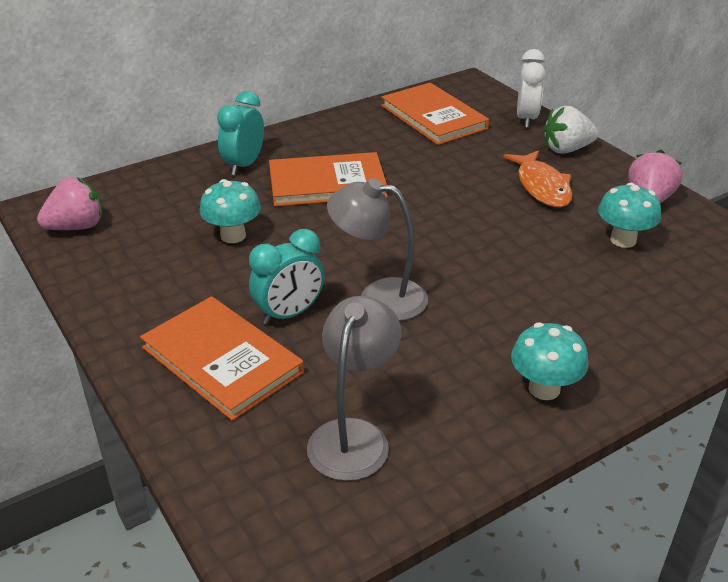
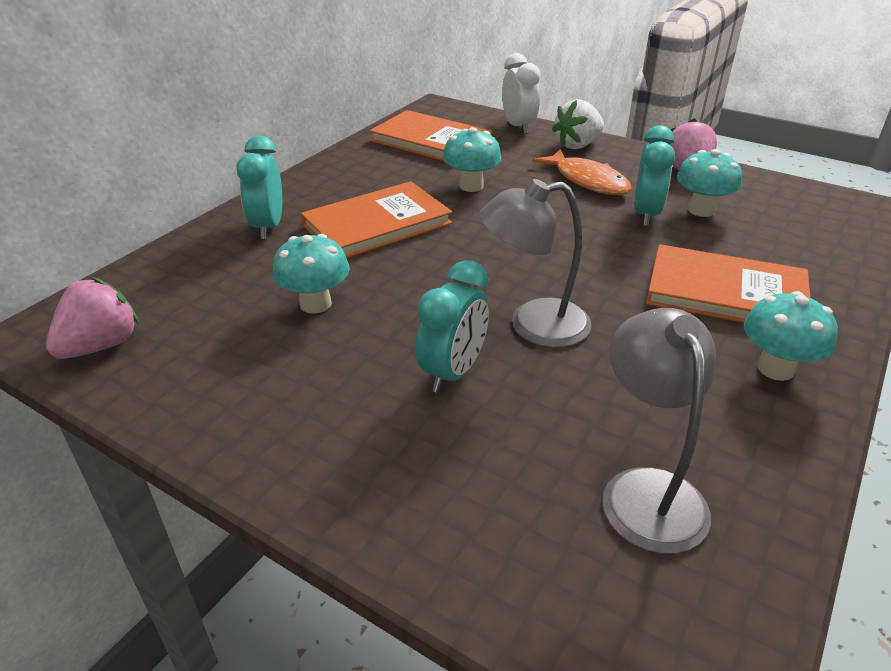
camera: 25 degrees left, 0 degrees up
(222, 360) = (419, 452): orange book -> orange book (725, 293)
(432, 167) = (471, 186): none -> turquoise mushroom
(565, 231) = (646, 214): none -> turquoise clock

